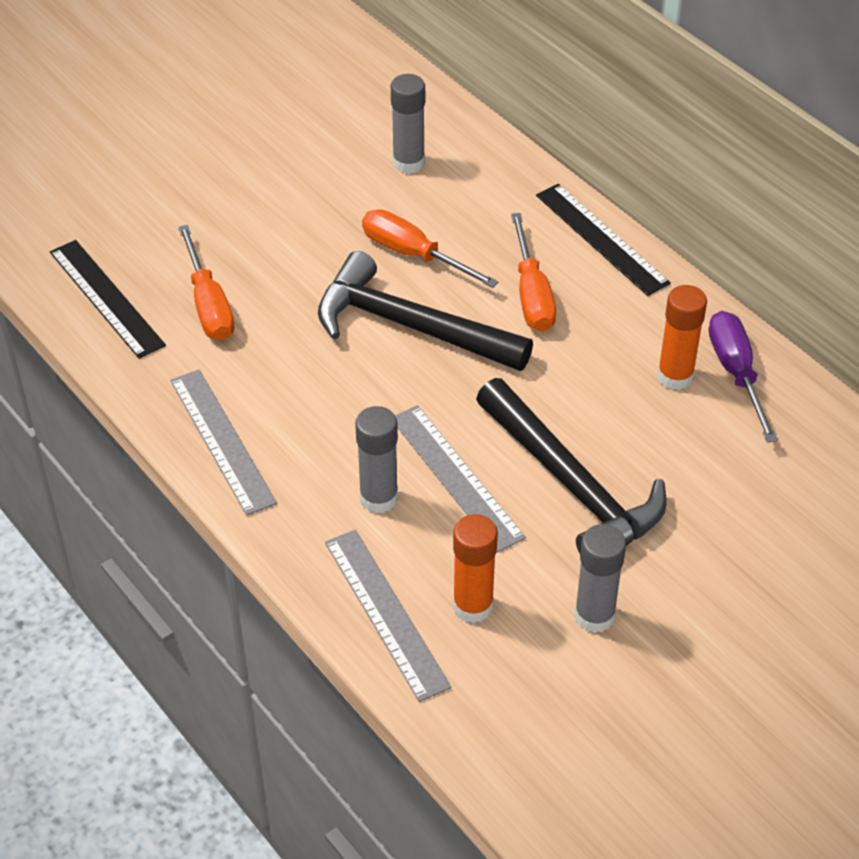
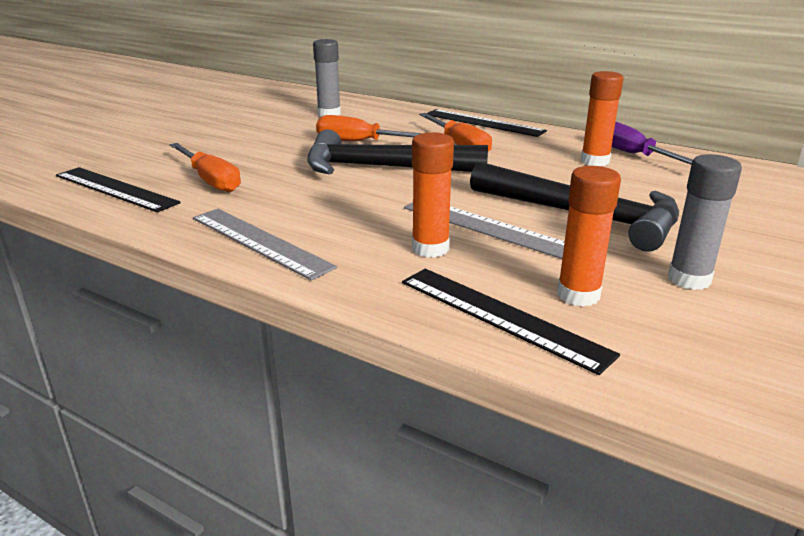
camera: 20 degrees left, 20 degrees down
(378, 498) = (430, 248): grey glue stick -> orange glue stick
(385, 613) = (501, 316): grey ruler -> black ruler

